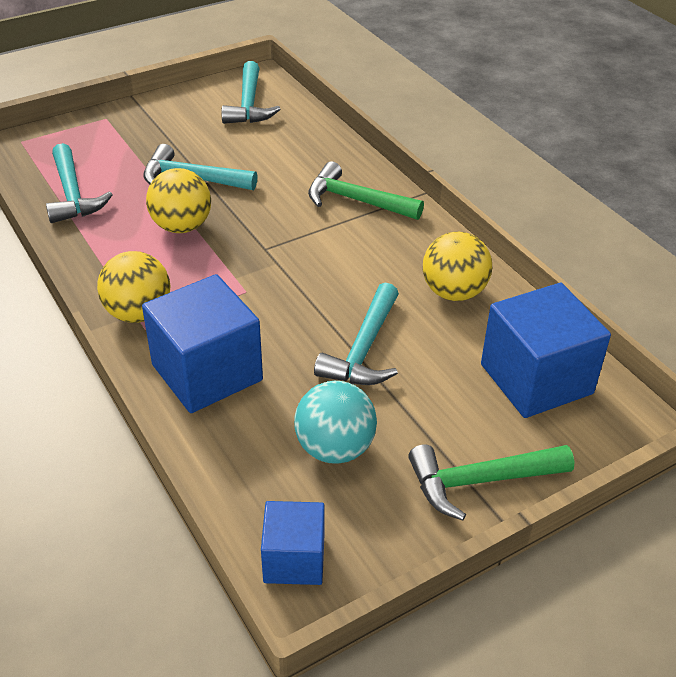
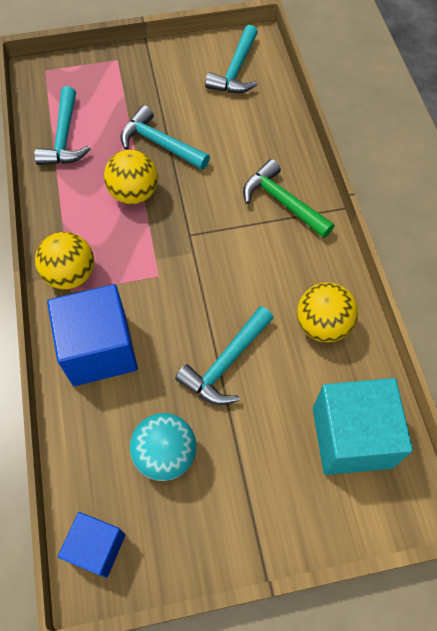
camera: 20 degrees right, 20 degrees up
(479, 481) = (262, 524): green hammer -> none
(536, 379) = (351, 437): blue cube -> turquoise cube

